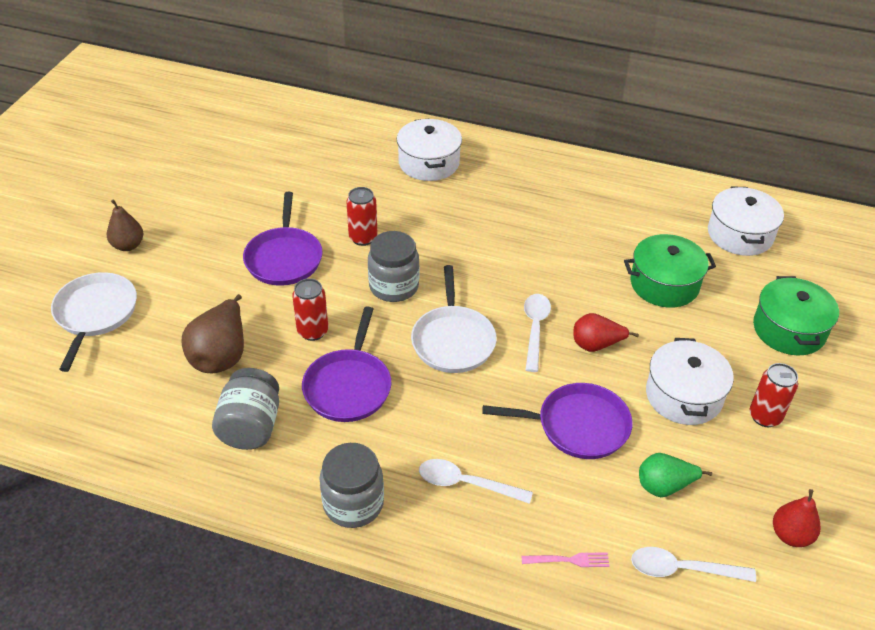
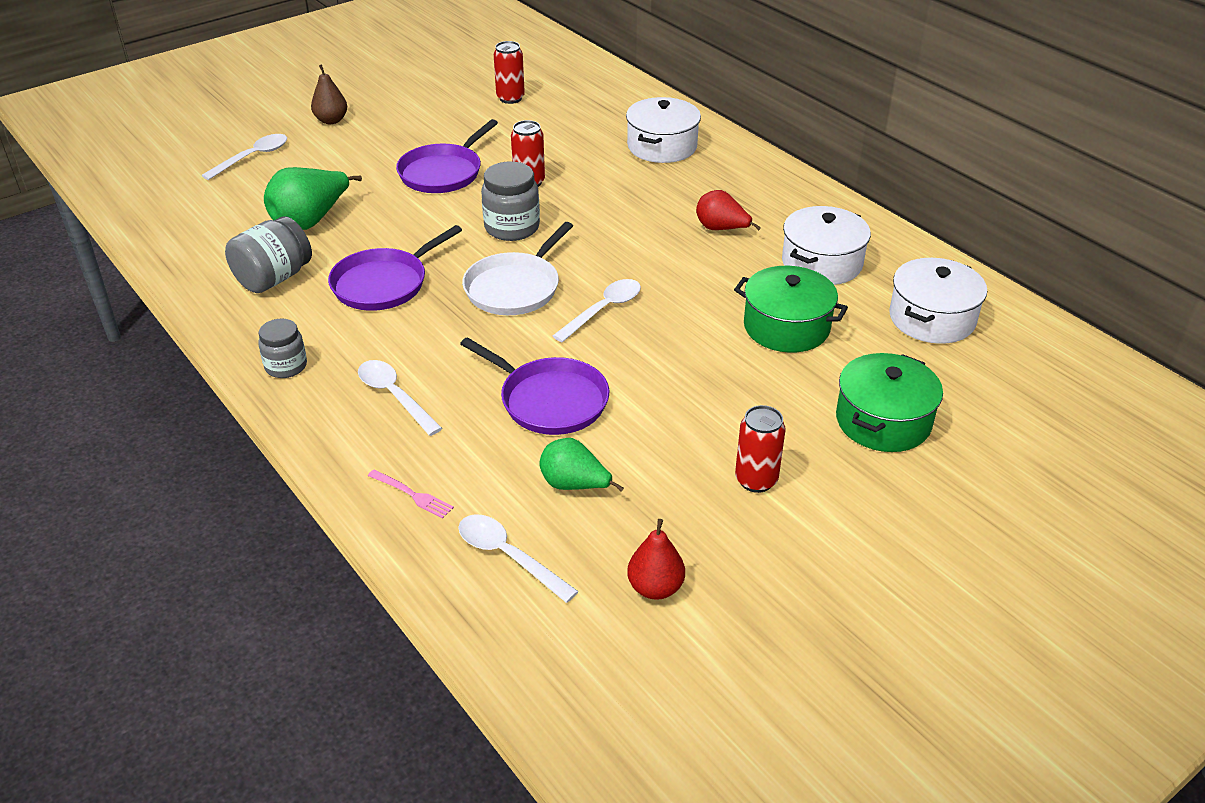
camera: 35 degrees right, 5 degrees down
(95, 314) = (253, 157): white pan -> white spoon
(221, 355) = (311, 221): brown pear -> green pear
(313, 331) = (402, 233): red can -> red can (510, 98)
(353, 504) = (286, 366): grey jar -> grey jar, size x0.65
(596, 345) = (649, 347): red pear -> red pear (721, 229)
(684, 396) = (688, 424): white pot -> white pot (822, 263)

